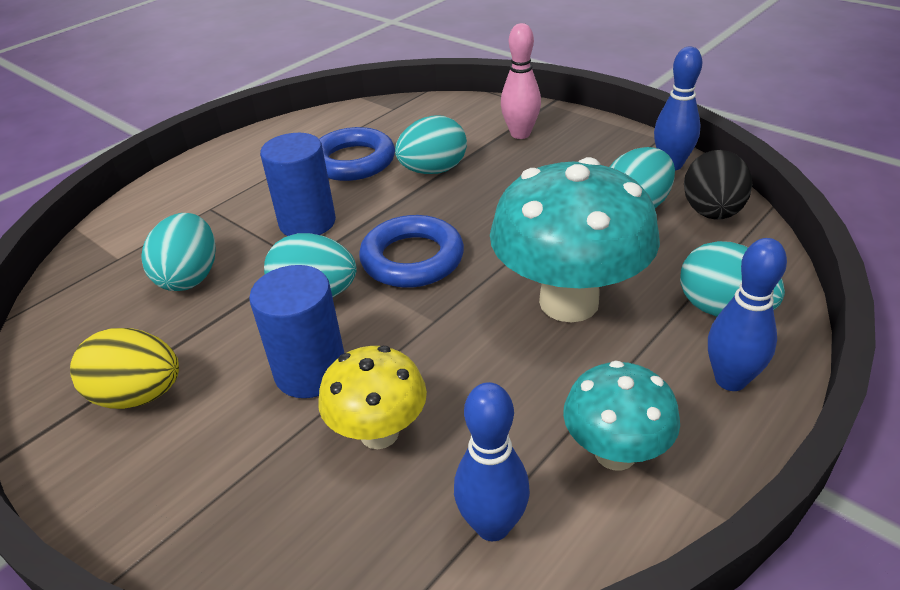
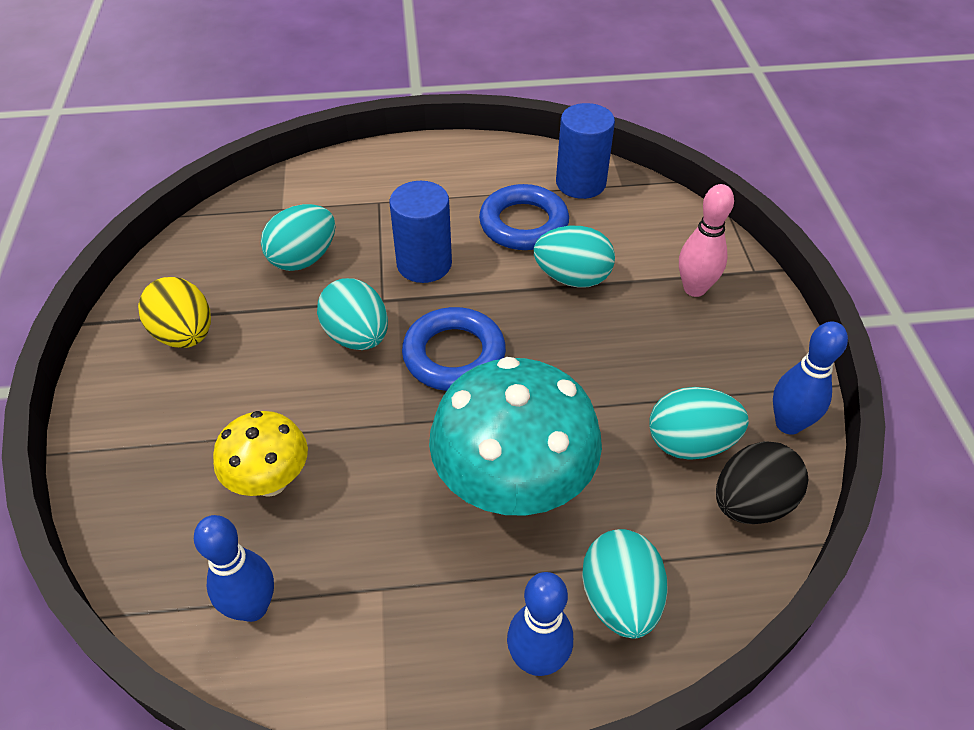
camera: 40 degrees right, 10 degrees up
(311, 372) = (286, 399): blue cylinder -> blue cylinder (580, 183)
(615, 453) = (382, 633): turquoise mushroom -> none

